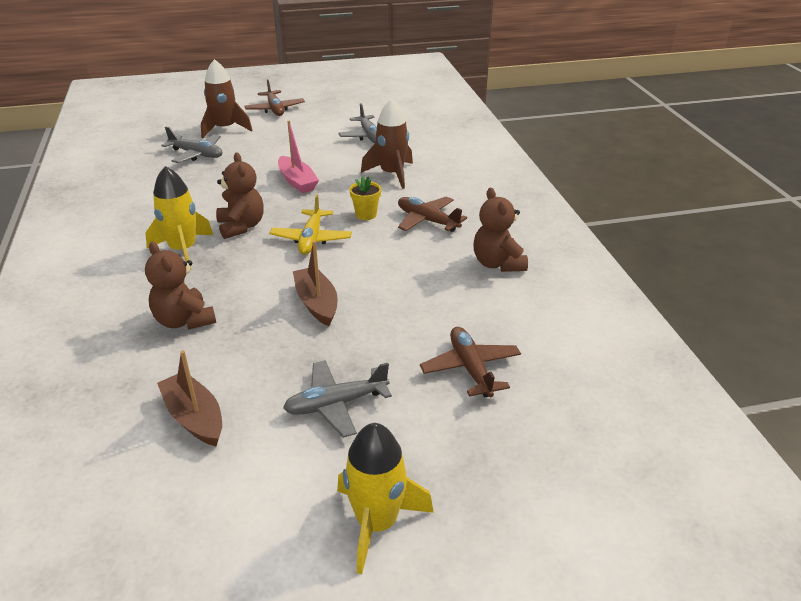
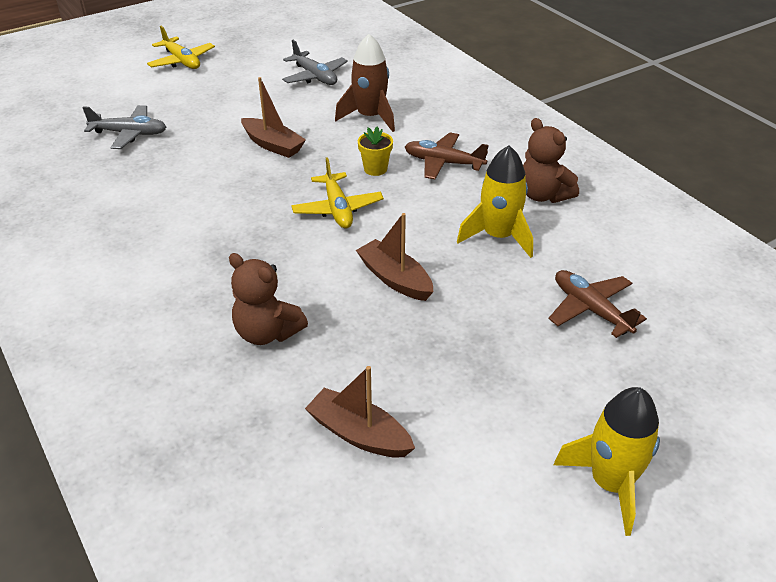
camera: 20 degrees left, 5 degrees up
(183, 250) = (203, 253): yellow rocket -> yellow rocket (498, 237)
(225, 129) = (139, 95): brown rocket -> none
(241, 226) = (249, 211): brown teddy bear -> none
(275, 109) = (182, 61): brown plane -> yellow plane
(297, 181) = (273, 145): pink boat -> brown boat
(336, 404) = (491, 380): grey plane -> none

